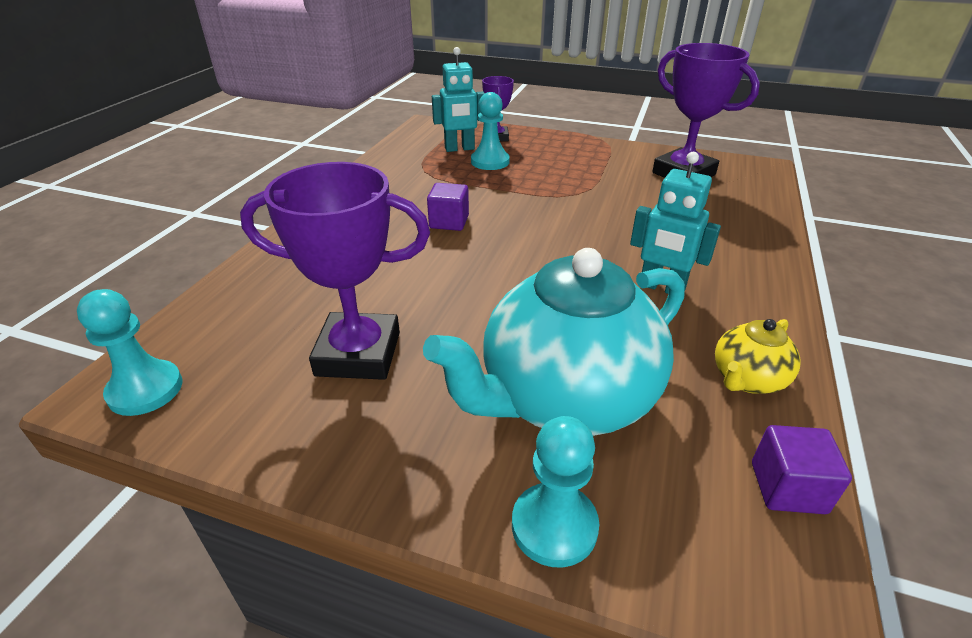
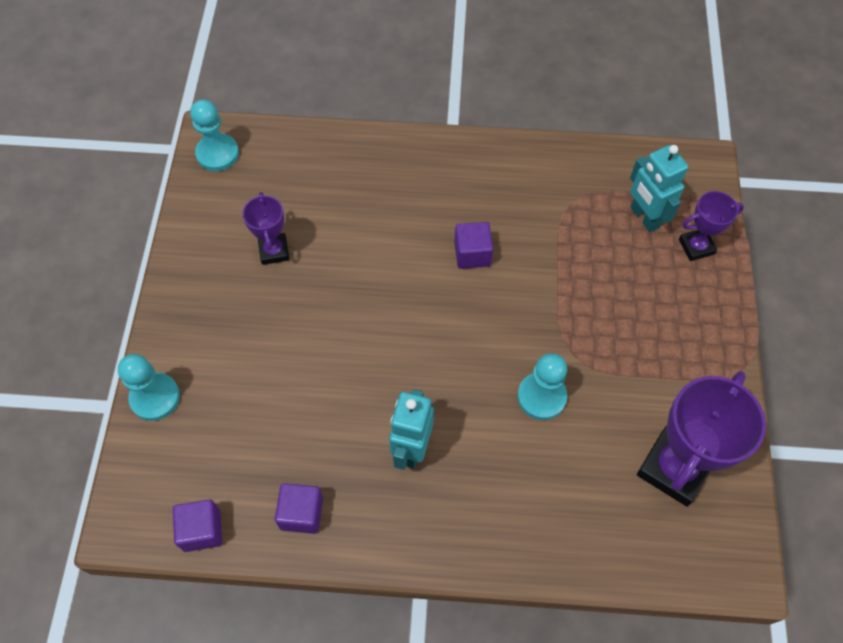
camera: 75 degrees right, 25 degrees up
(358, 353) = (274, 251): purple trophy -> purple trophy, size x0.54
(490, 162) = (621, 256): turquoise pawn -> turquoise pawn (541, 397)
(565, 398) = (257, 389): turquoise teapot -> none
(747, 379) = (301, 513): yellow teapot -> purple cube

